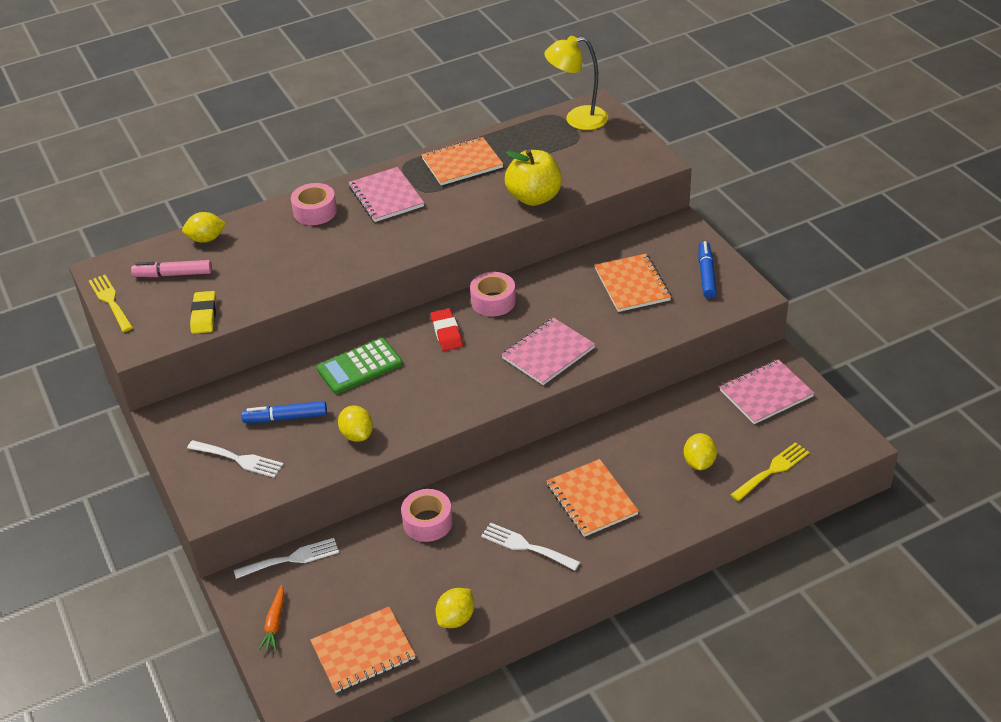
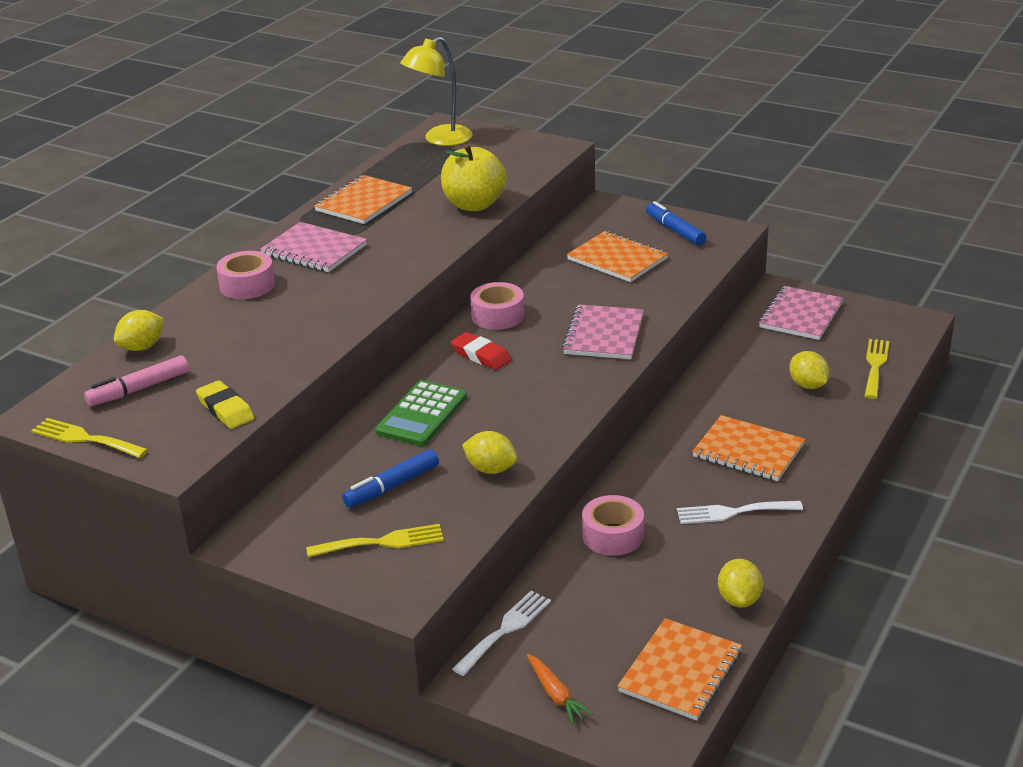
camera: 35 degrees left, 10 degrees down
(239, 459) = (382, 542): white fork -> yellow fork

